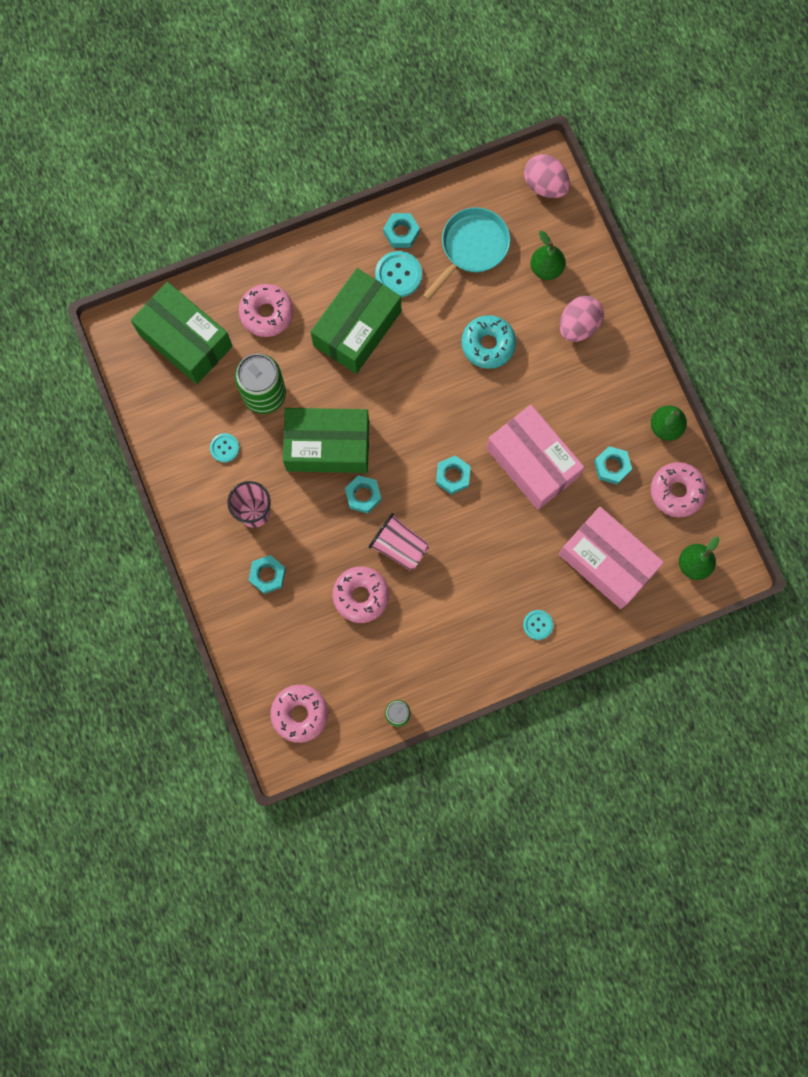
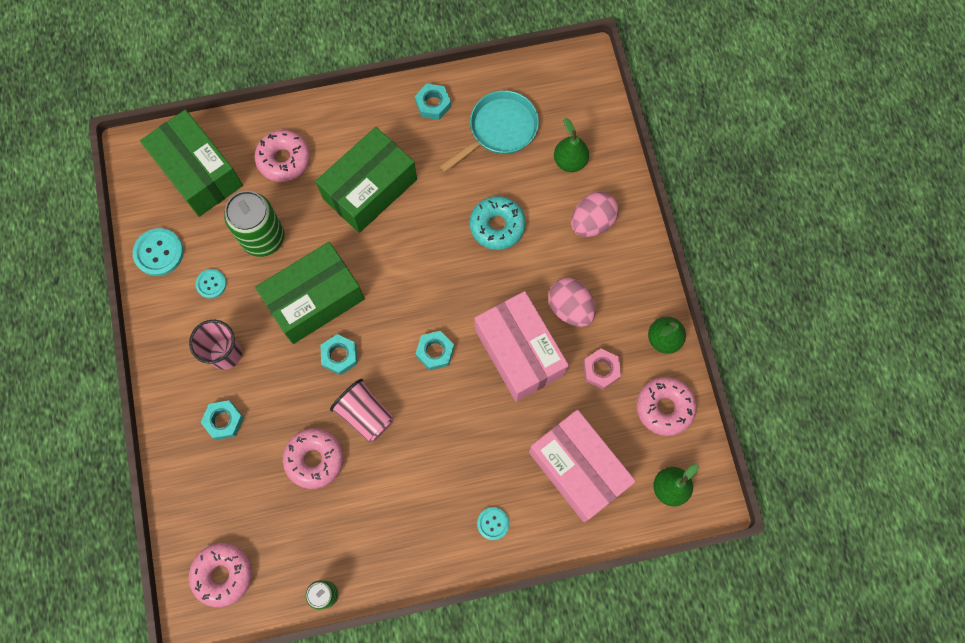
camera: 10 degrees right, 5 degrees down
(327, 446) = (315, 300): green box -> green box turned 45 degrees counterclockwise
(398, 275) = (421, 144): turquoise button -> turquoise button (159, 253)
(545, 185) = (583, 82): pink egg -> pink egg (570, 308)
(612, 466) = (601, 370): turquoise nut -> pink nut

